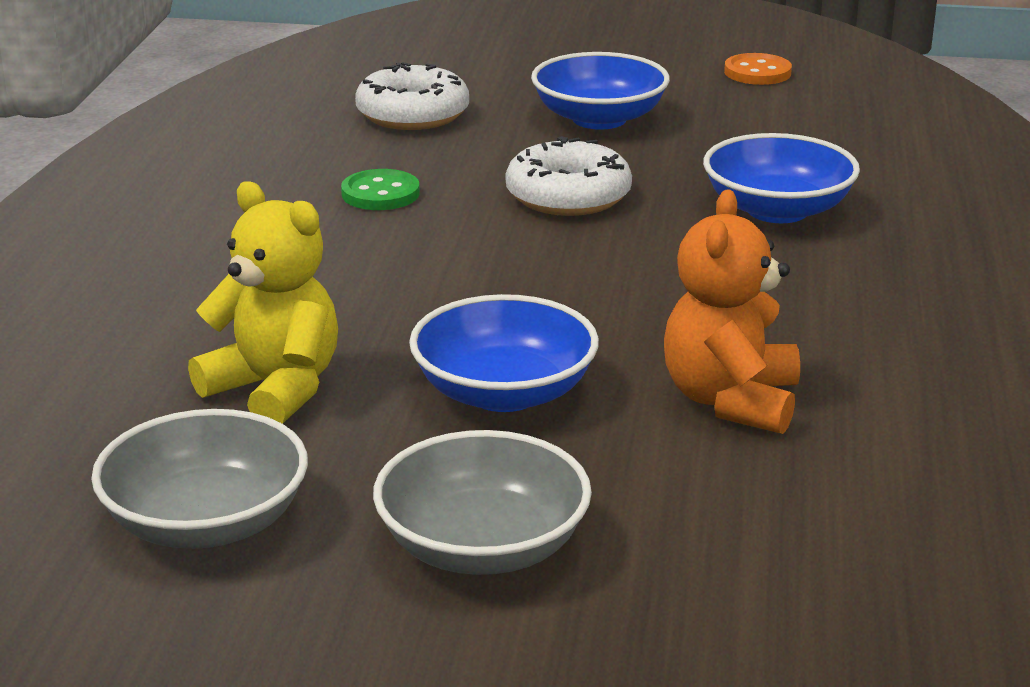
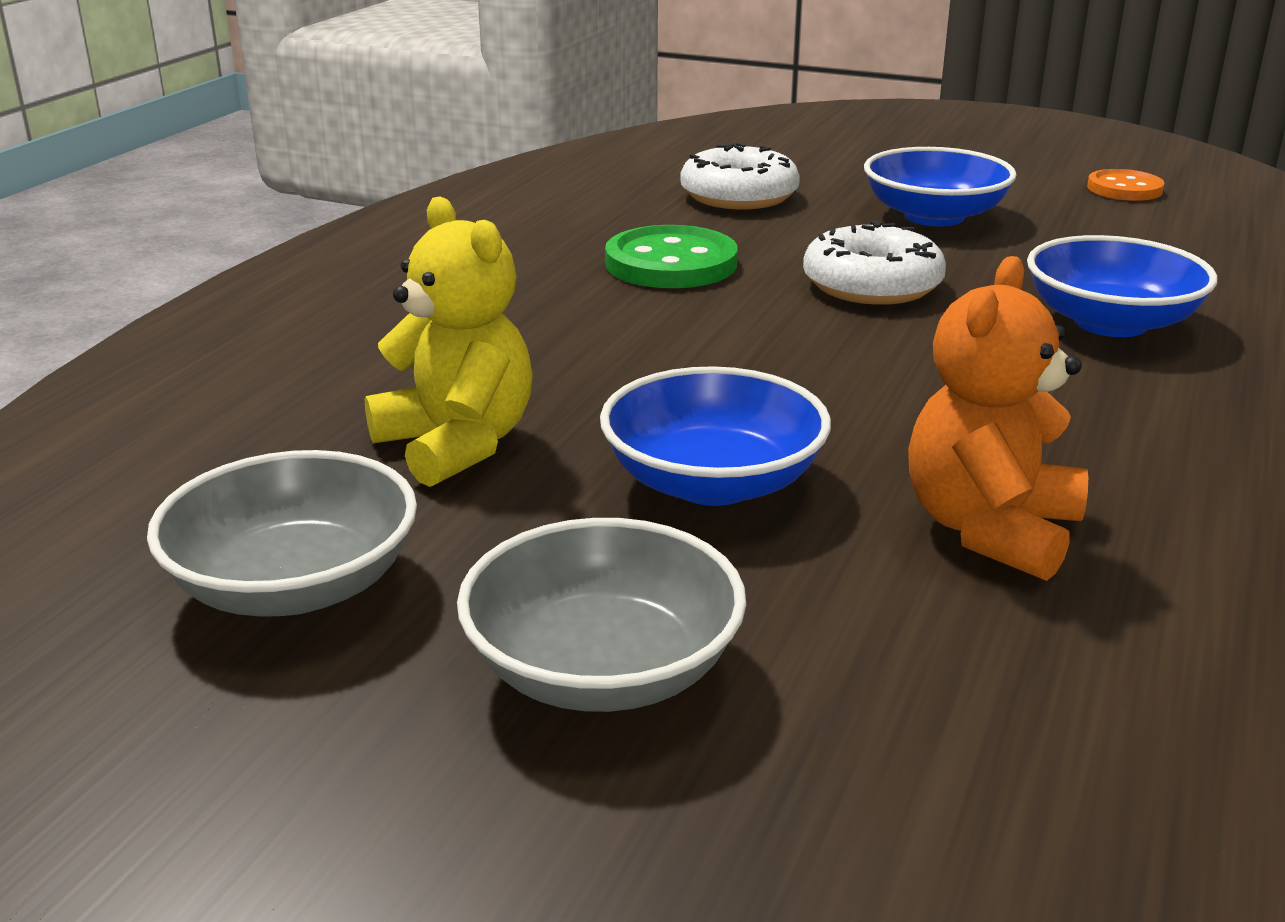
camera: 15 degrees right, 0 degrees up
(380, 193) = (671, 263): green button -> green button, size x1.58

